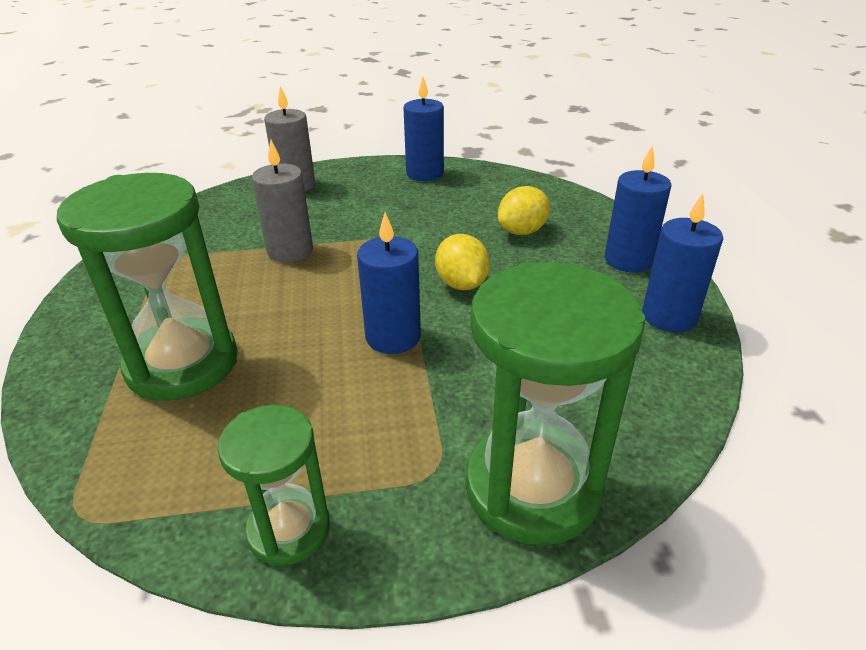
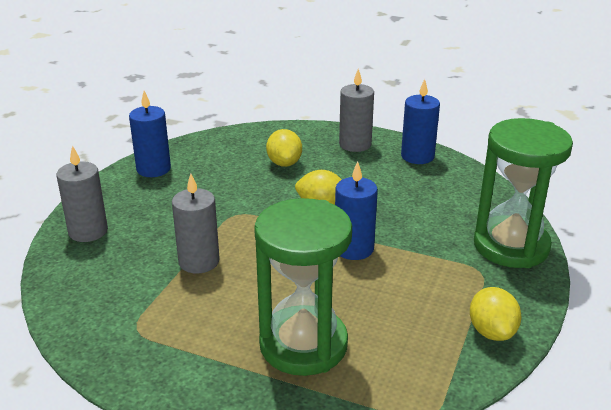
camera: 60 degrees left, 5 degrees down
(289, 529) = (491, 332): green hourglass -> yellow lemon
(628, 260) = (355, 144): blue candle -> grey candle

